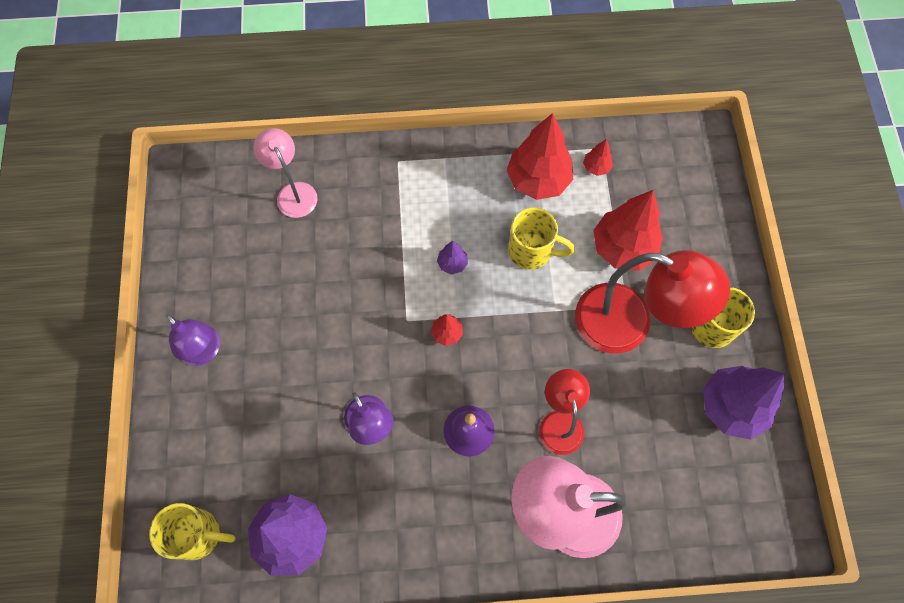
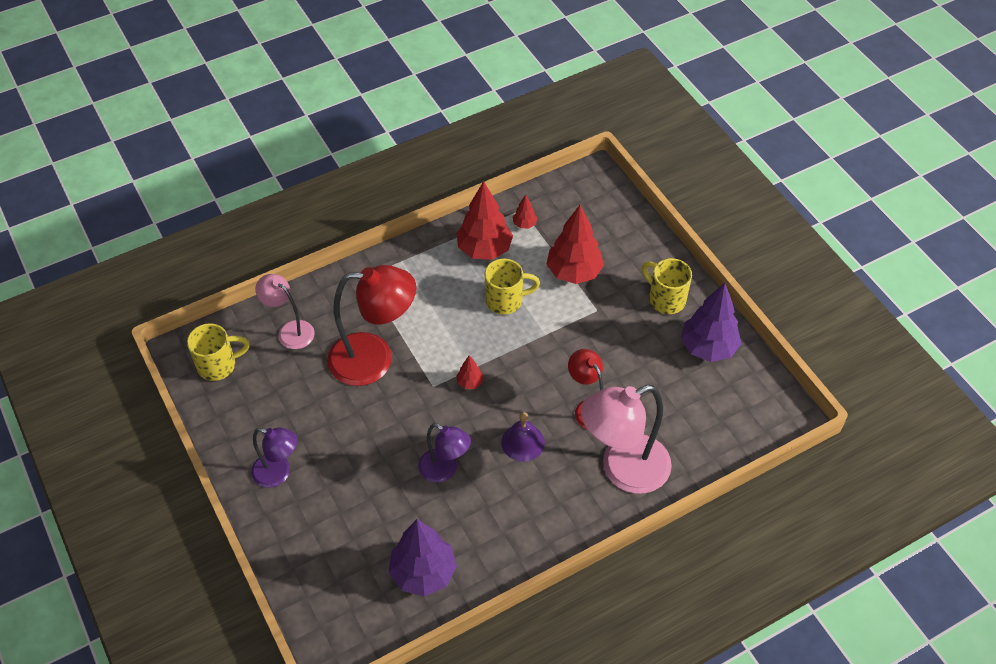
camera: 25 degrees left, 15 degrees down
(198, 534) = (346, 604): yellow mug -> yellow mug (218, 365)
(452, 263) = (448, 332): purple tree -> none
(628, 324) = (605, 322): red lamp -> red lamp (374, 359)

